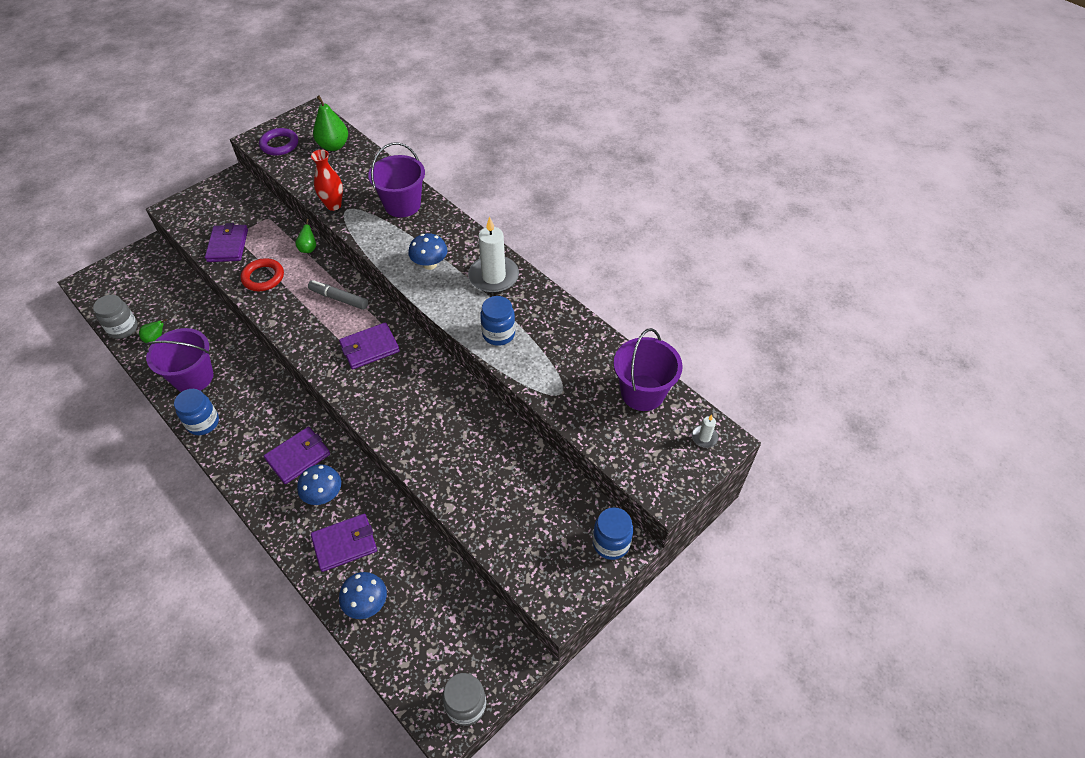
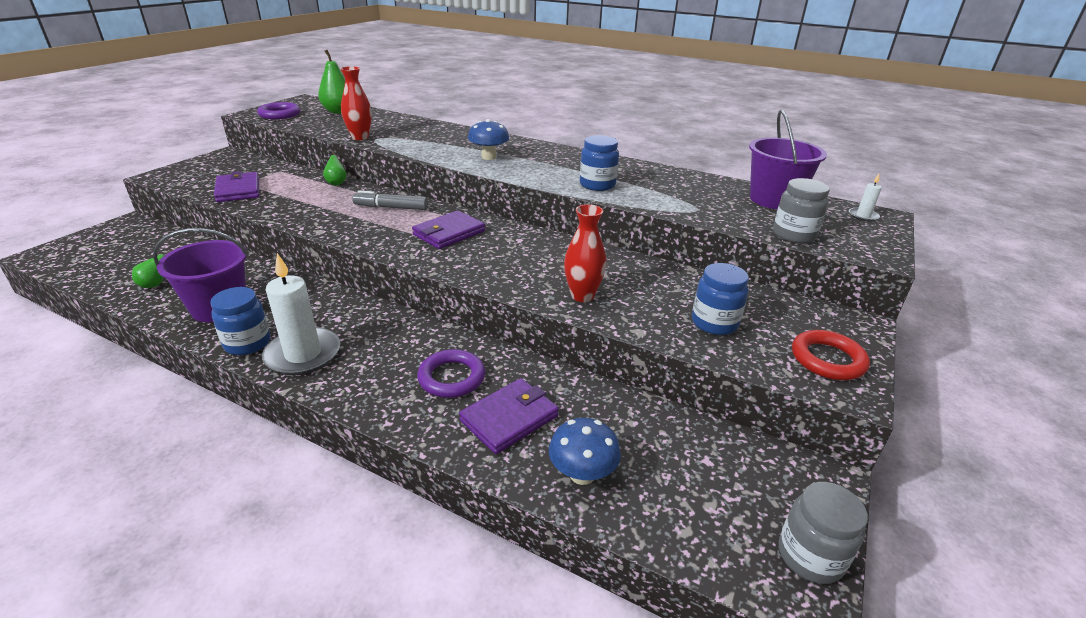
camera: 20 degrees left, 20 degrees down
(123, 328) = (104, 283): grey jar -> grey jar (794, 235)
(263, 277) = (292, 204): red ring -> red ring (827, 359)
(298, 456) = (397, 350): purple wallet -> none
(324, 495) = (451, 377): blue mushroom -> purple ring
(402, 205) = (433, 132): purple bucket -> none
(432, 456) = (582, 296): none -> red vase
(493, 276) = (559, 157): white candle -> white candle (303, 354)
(611, 543) = (843, 325): blue jar -> blue jar (714, 323)

